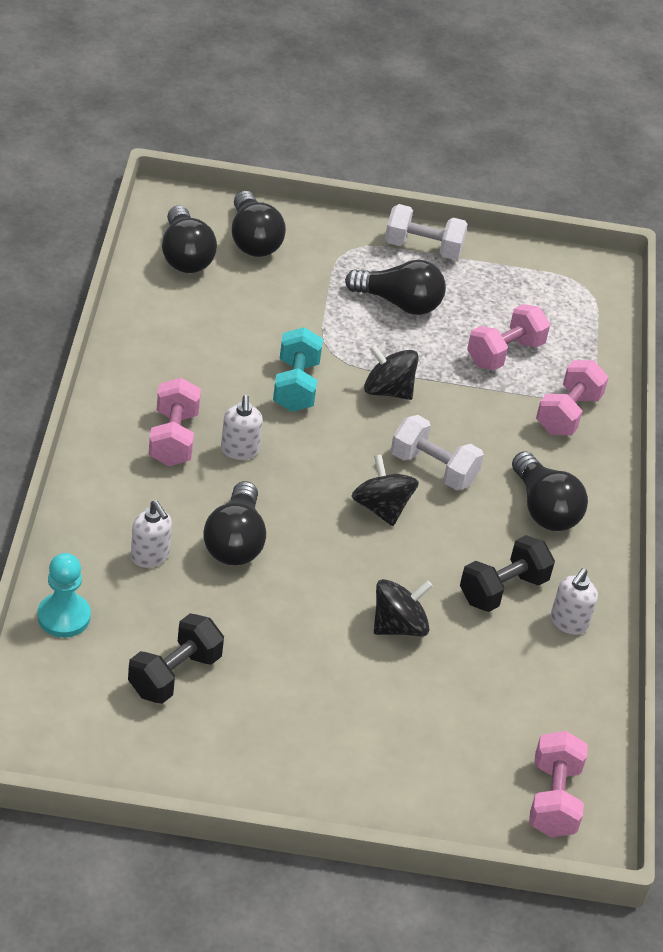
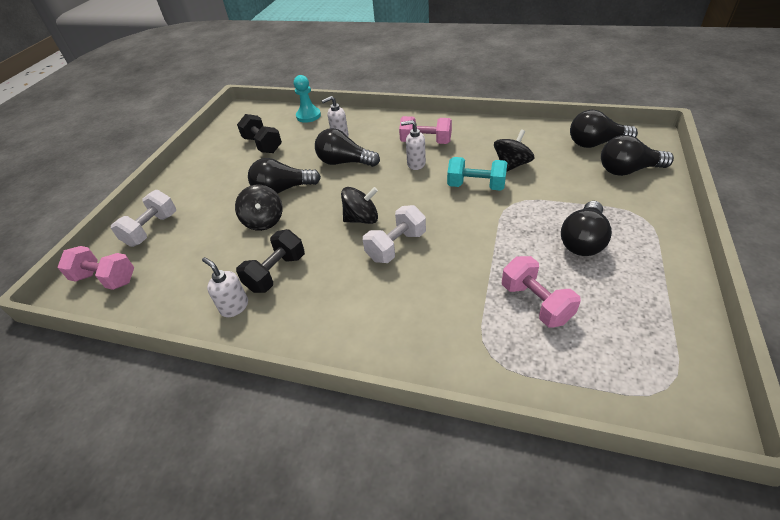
camera: 110 degrees right, 0 degrees up
(388, 390) = (477, 228): black spinning top -> black spinning top (511, 165)
(423, 248) = (667, 260): white dumbbell -> white dumbbell (151, 229)
(503, 589) = (276, 273): black dumbbell -> black dumbbell turned 60 degrees clockwise
(544, 509) = (348, 307): black light bulb -> black light bulb (282, 190)
(568, 414) = (460, 340): pink dumbbell -> none

